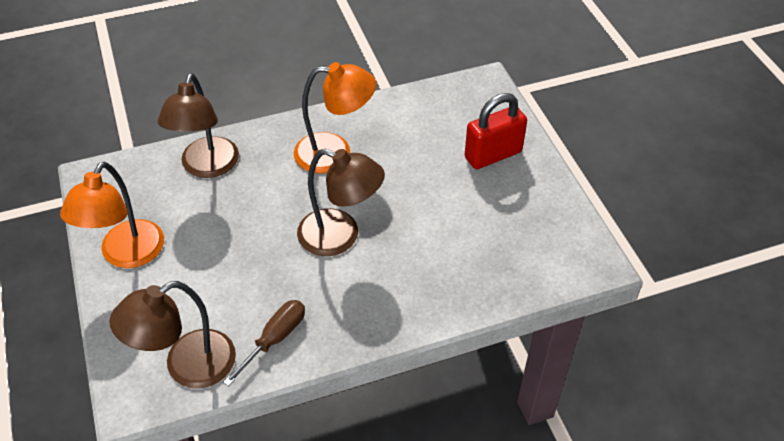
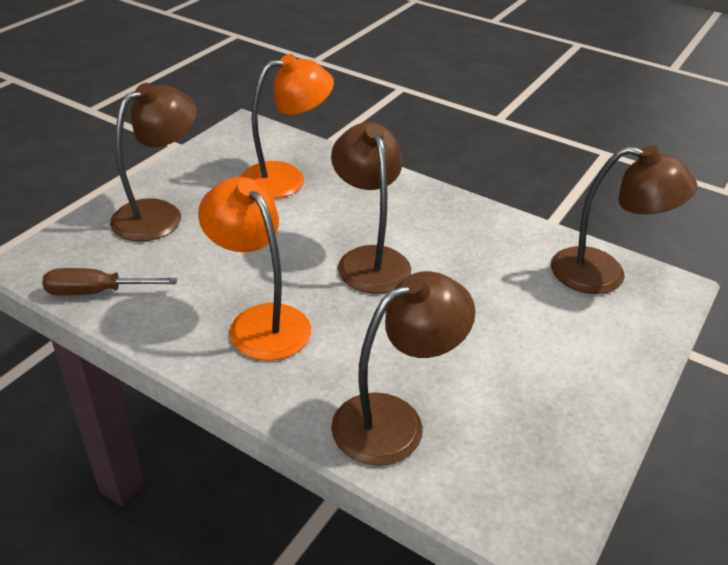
camera: 130 degrees left, 10 degrees down
(126, 255) = (580, 399): orange lamp -> orange lamp (286, 178)
(274, 339) = (515, 242): brown screwdriver -> brown screwdriver (97, 292)
(493, 155) = (159, 214): red padlock -> brown lamp

